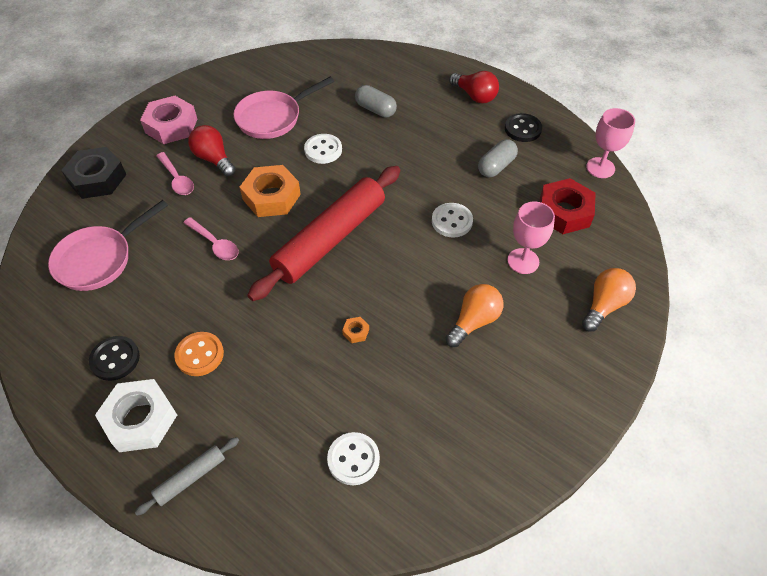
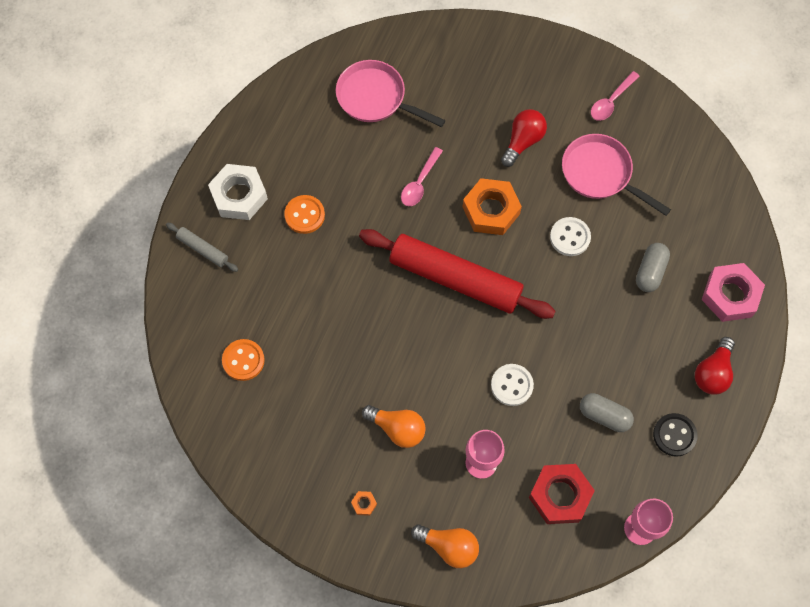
camera: 75 degrees right, 15 degrees up
(97, 178) = (465, 53): black nut -> none
(115, 359) = (285, 155): black button -> none
(171, 126) = (555, 85): pink nut -> pink nut (730, 295)
(177, 179) = (486, 120): pink spoon -> pink spoon (611, 101)
(353, 459) = (243, 360): white button -> orange button
(356, 332) = (359, 330): orange nut -> orange nut (364, 504)

